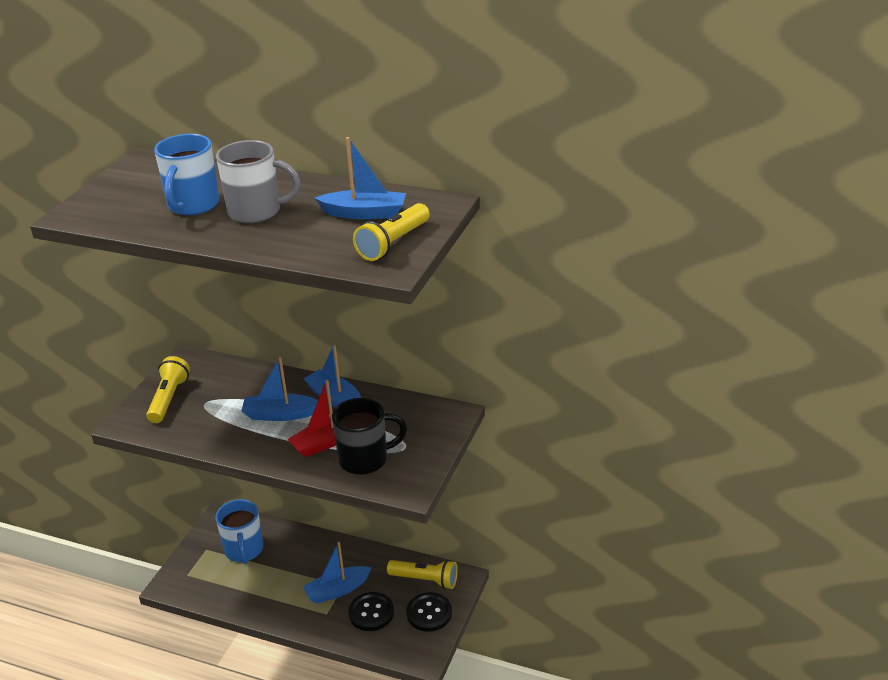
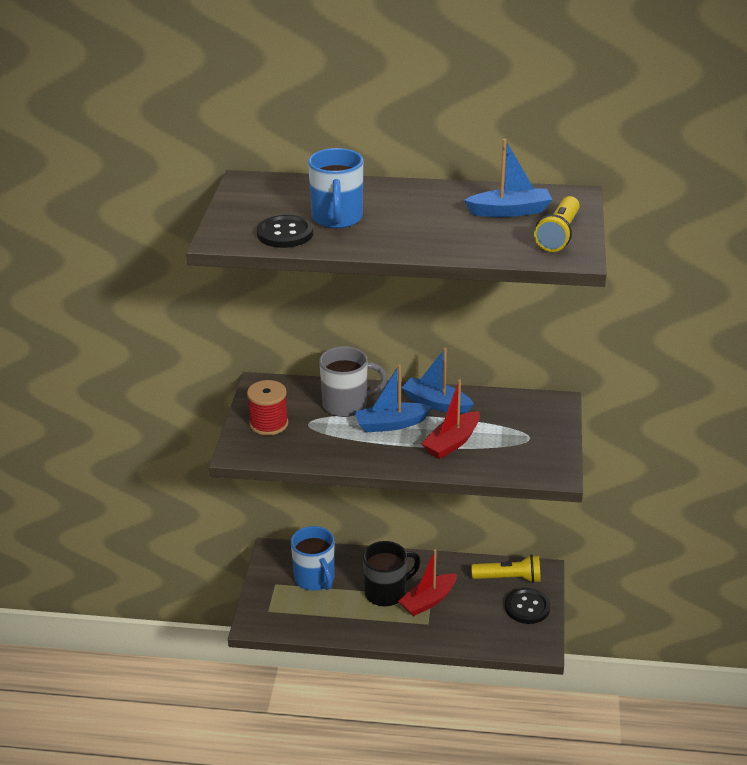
camera: 15 degrees left, 0 degrees up
(169, 399) = (269, 424): yellow flashlight -> red spool
(256, 212) = (405, 219): grey mug -> grey mug (347, 405)
(337, 590) = (428, 601): blue boat -> red boat
(365, 459) = (499, 453): black mug -> black mug (387, 592)
(371, 613) = (471, 616): black button -> black button (285, 233)

